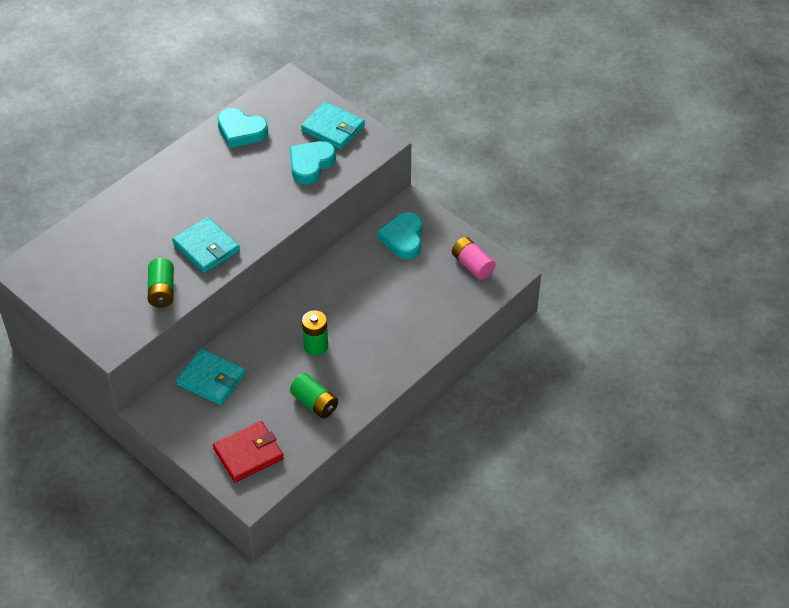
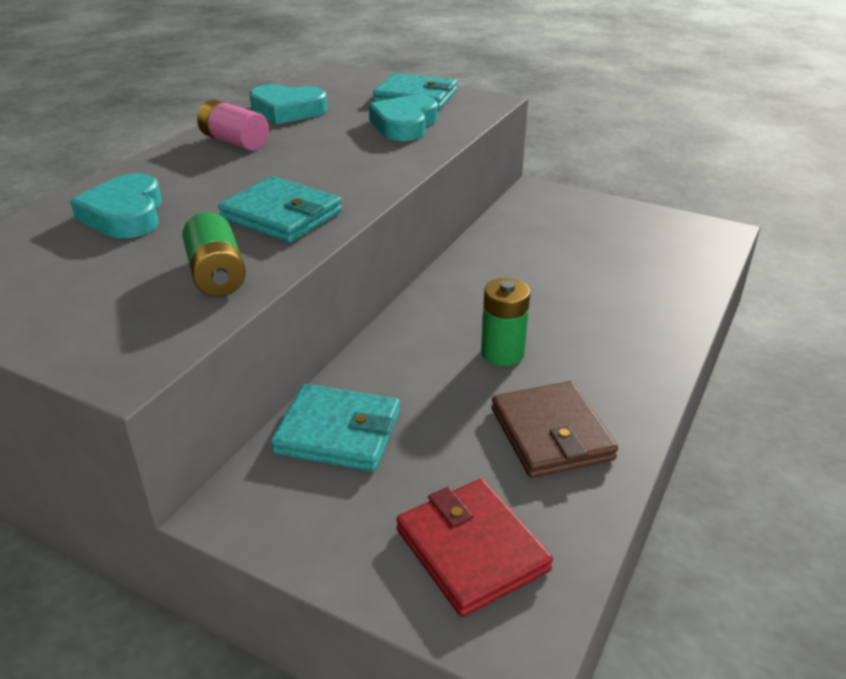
camera: 15 degrees left, 15 degrees down
(248, 454) = (471, 550): red wallet -> red wallet turned 75 degrees counterclockwise
(314, 403) = (551, 434): green battery -> brown wallet
(403, 239) = (550, 220): turquoise heart -> turquoise heart (125, 215)
(472, 265) = (665, 231): pink battery -> pink battery (235, 142)

